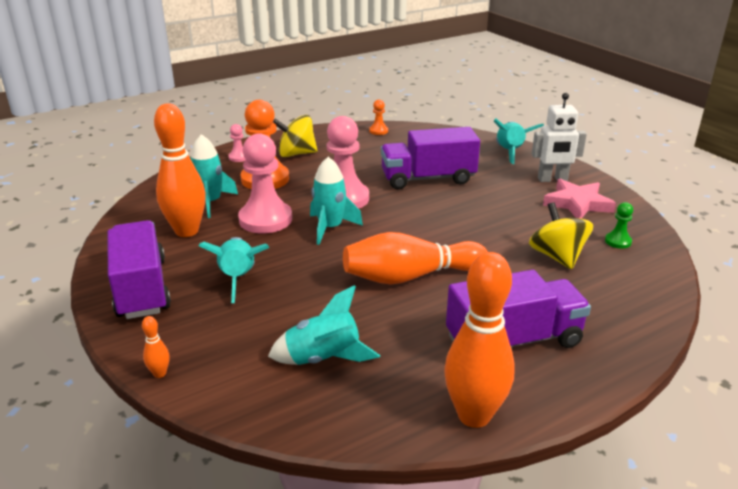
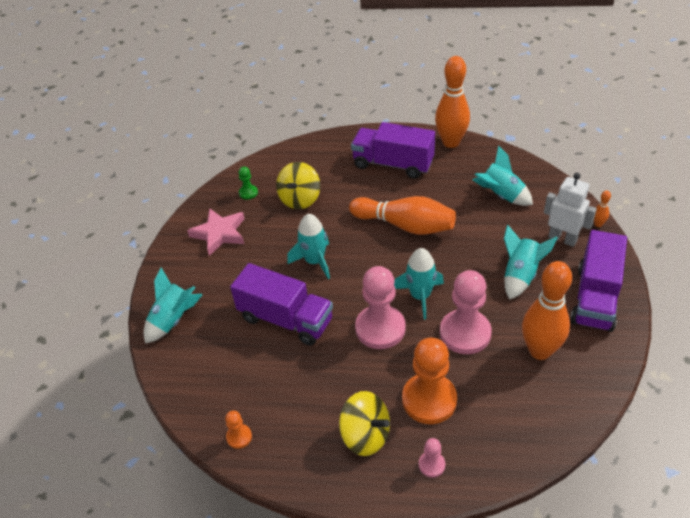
camera: 140 degrees left, 15 degrees up
(210, 203) = (502, 385): turquoise rocket -> turquoise rocket (314, 261)
(552, 179) = (196, 266): white robot -> white robot (562, 239)

